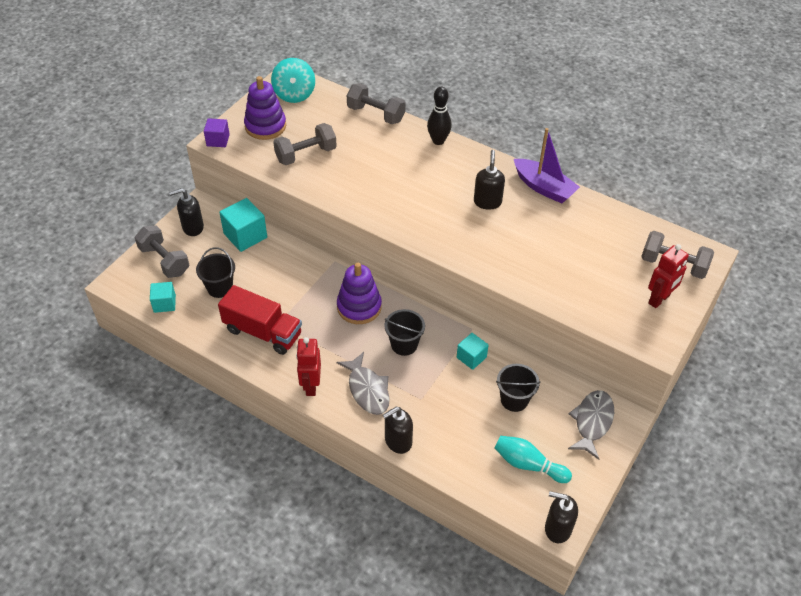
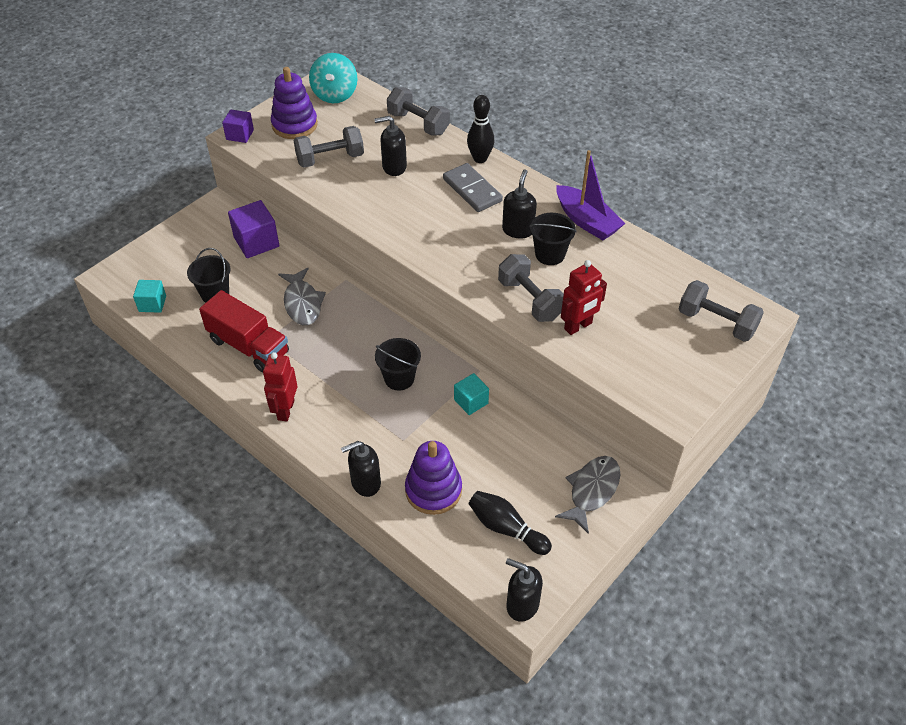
camera: 10 degrees right, 0 degrees up
(164, 261) = (164, 259): grey dumbbell -> grey dumbbell (530, 300)
(192, 227) = (203, 227): black soap dispenser -> black soap dispenser (394, 167)
(245, 235) = (256, 242): turquoise cube -> purple cube
(359, 307) = (360, 332): purple stacking toy -> purple stacking toy (433, 490)
(367, 390) = (346, 422): grey fish -> grey fish (302, 303)
(438, 170) = (472, 190): none -> grey domino
(514, 400) = (508, 454): black bucket -> black bucket (550, 254)
(528, 464) = (506, 528): turquoise bowling pin -> black bowling pin
(659, 299) = (690, 359): red robot -> red robot (578, 326)

